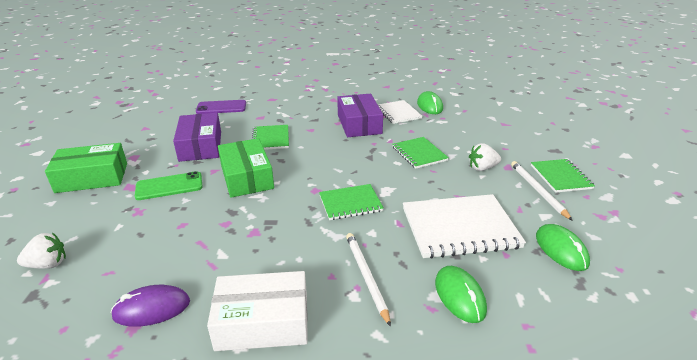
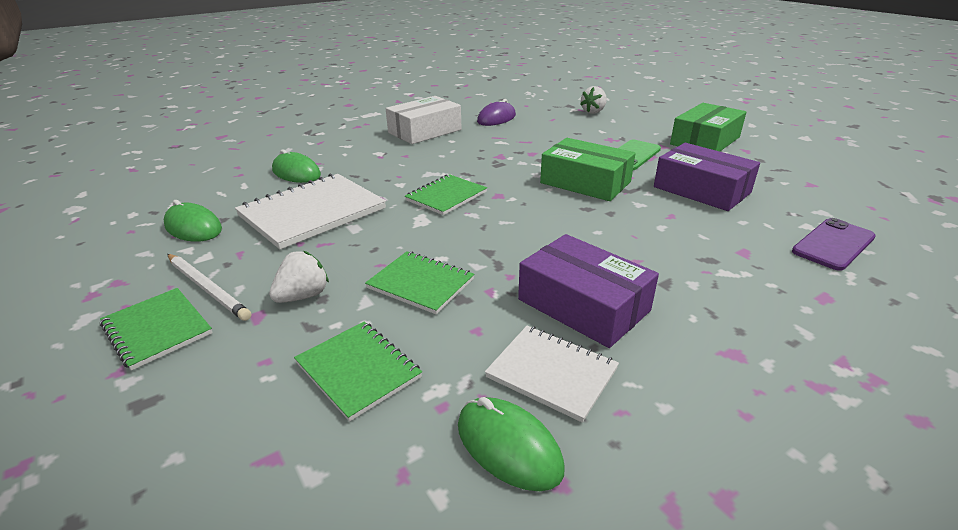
camera: 145 degrees right, 0 degrees up
(271, 139) = (653, 226): green notebook -> green notebook (358, 370)
(366, 277) = (378, 161): white pencil -> none

